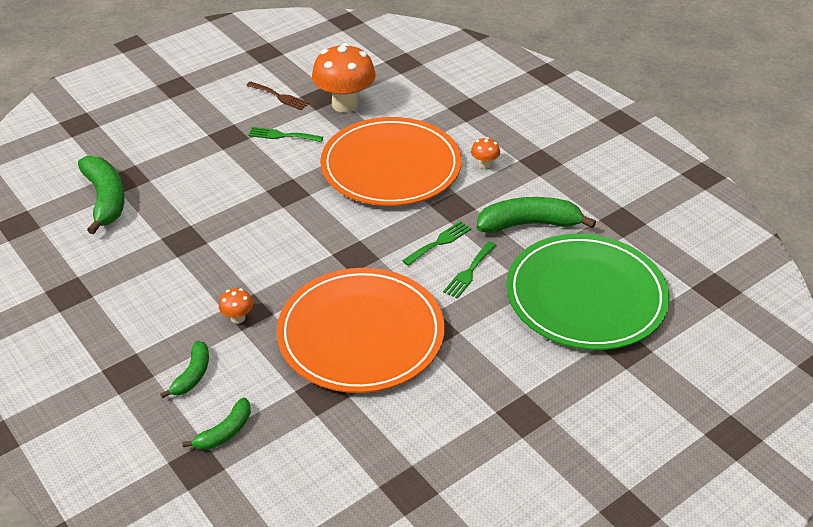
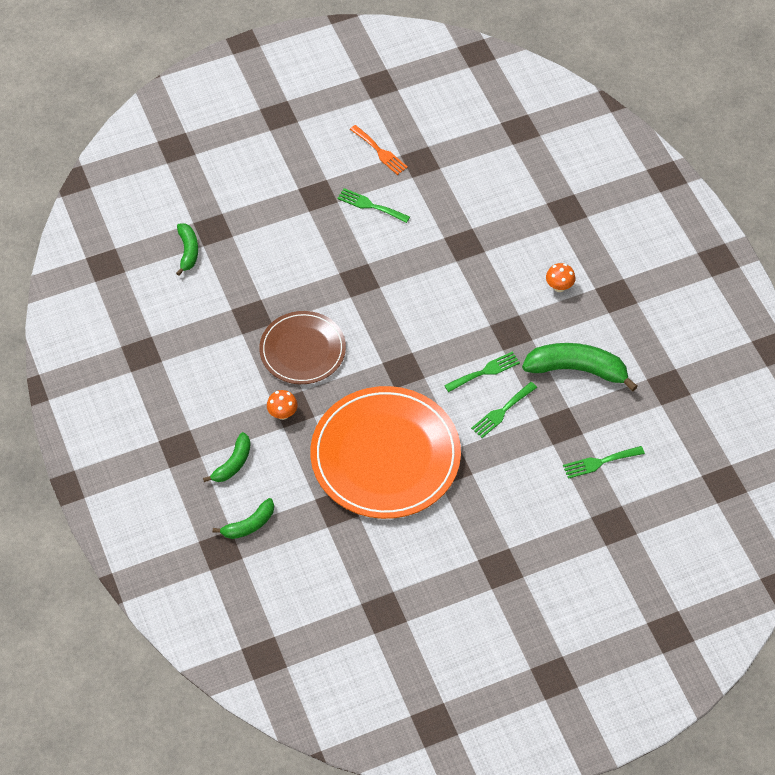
camera: 15 degrees right, 15 degrees up
(105, 199) = (188, 251): green banana -> green banana, size x0.56
(245, 258) = (302, 350): none -> brown plate
(279, 97) = (380, 152): brown fork -> orange fork
(345, 104) = (443, 176): orange mushroom -> none
(391, 166) = (466, 269): orange plate -> none
(586, 296) = (600, 462): green plate -> green fork

